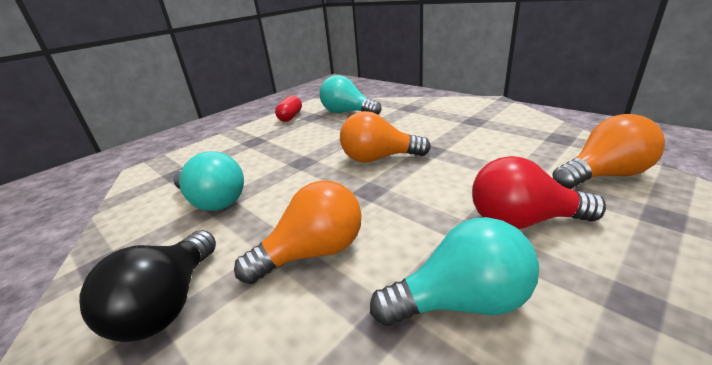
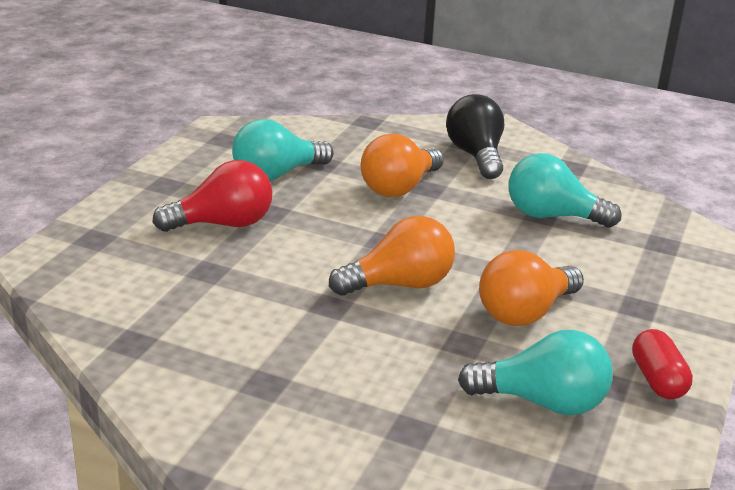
camera: 155 degrees right, 0 degrees up
(603, 175) = (117, 278): orange light bulb -> orange light bulb (525, 312)

